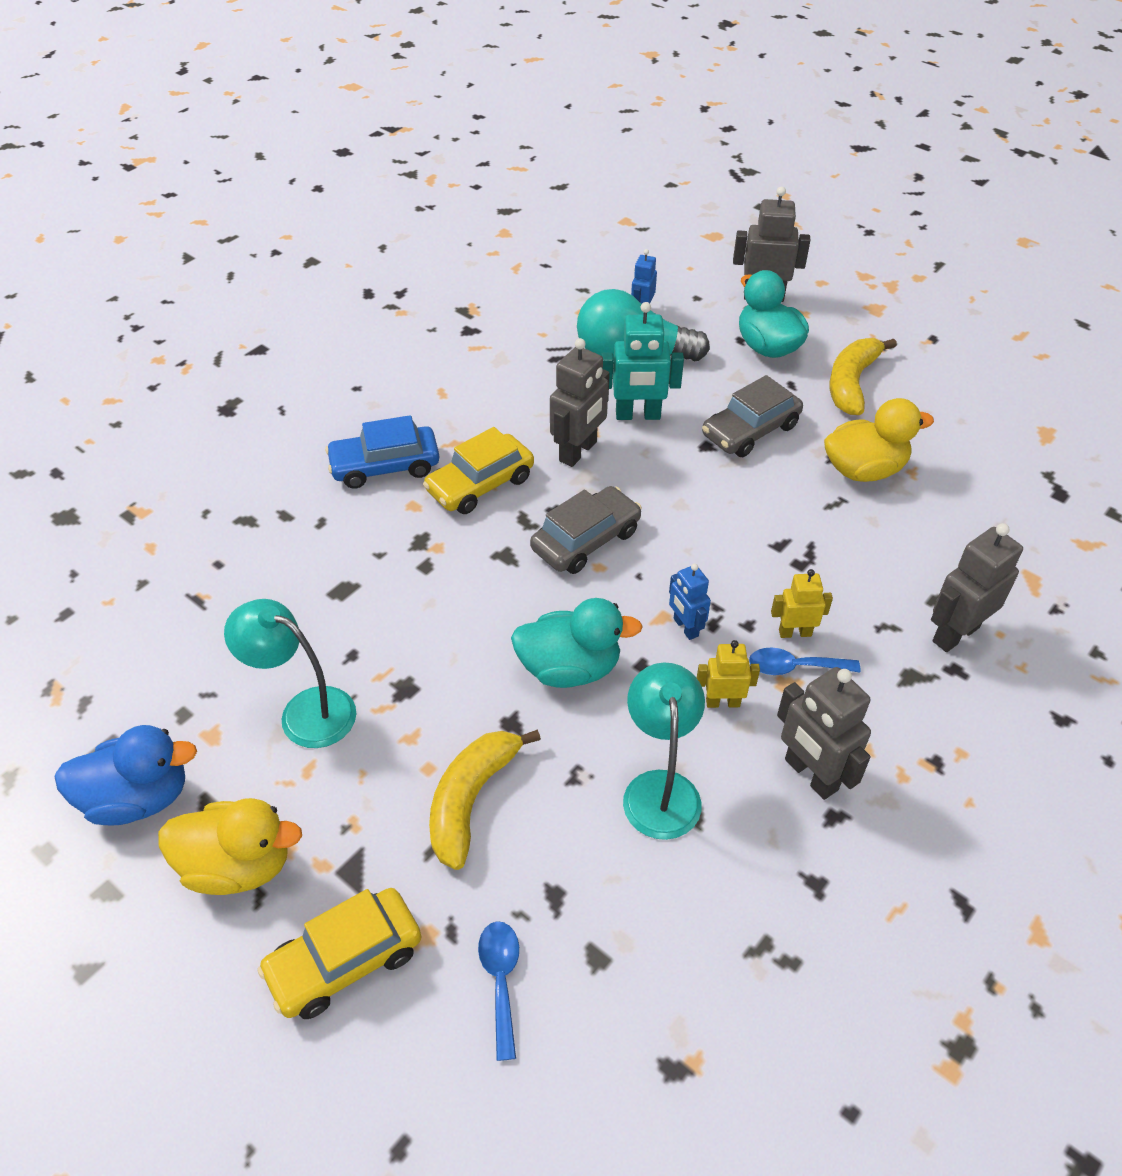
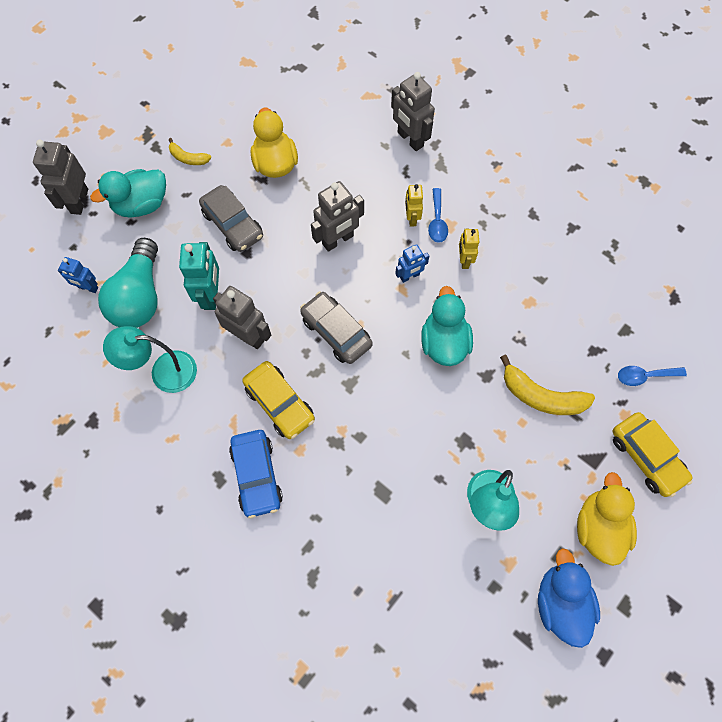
camera: 90 degrees left, 20 degrees up
(660, 788) = (524, 296): turquoise lamp -> turquoise lamp (164, 372)
(810, 775) = (509, 222): grey robot -> grey robot (338, 240)
(851, 383) = (188, 158): yellow banana -> yellow banana, size x0.56

